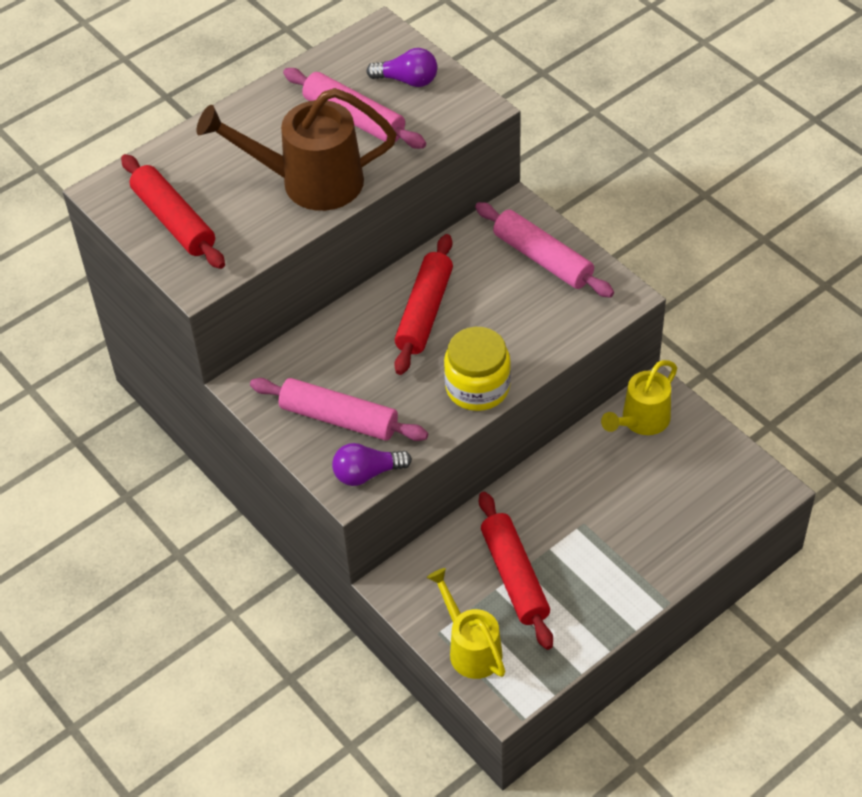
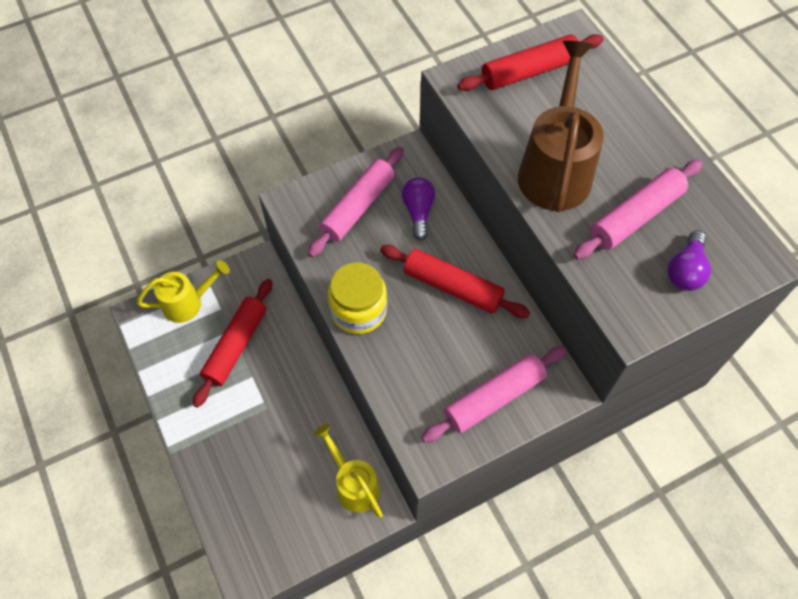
camera: 100 degrees right, 10 degrees up
(367, 473) = (299, 217): purple light bulb -> purple light bulb (418, 212)
(515, 576) = (236, 346): red rolling pin -> red rolling pin turned 60 degrees counterclockwise

